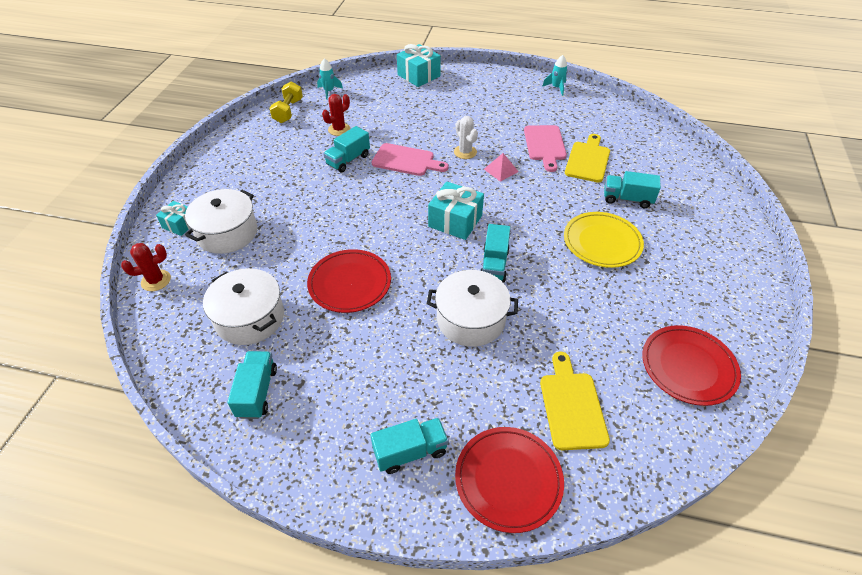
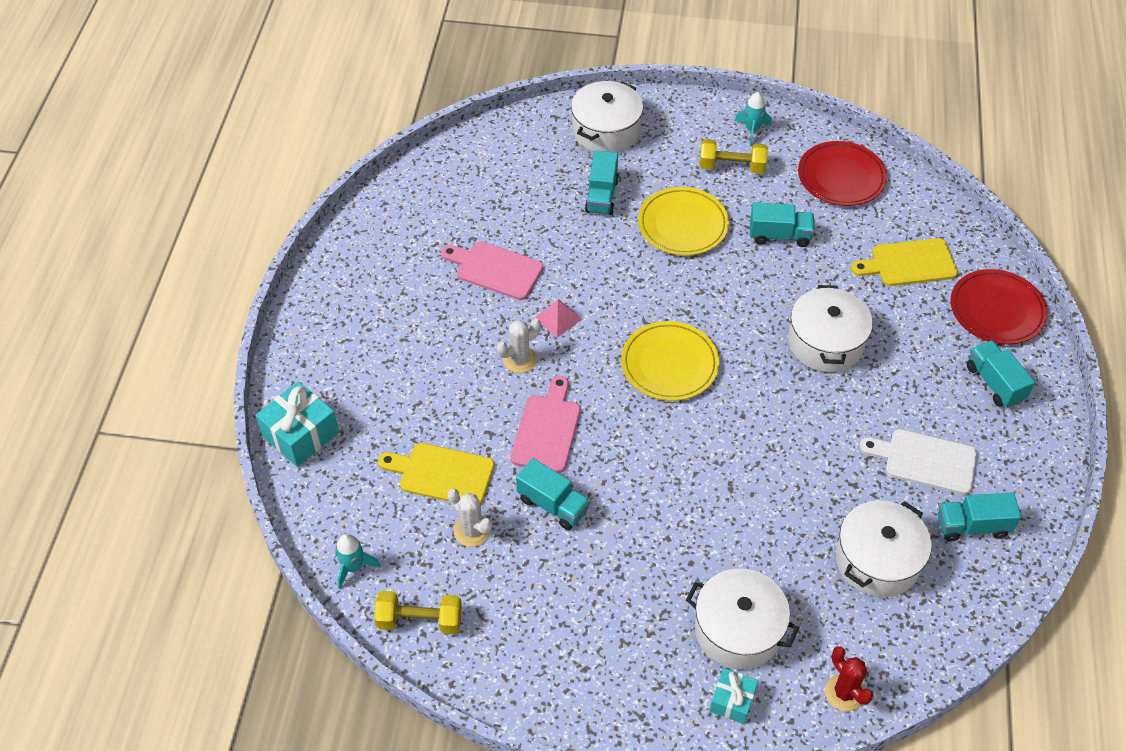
camera: 95 degrees left, 5 degrees up
(332, 370) = (925, 461): none -> white cutting board
(339, 129) = (472, 531): red cactus -> white cactus
(350, 283) = (799, 464): red plate -> none
(455, 221) = (669, 364): turquoise gift -> yellow plate
(494, 264) = (738, 323): turquoise truck -> turquoise truck (779, 235)
(545, 145) = (495, 269): pink cutting board -> pink cutting board turned 150 degrees counterclockwise
(556, 88) = (343, 251): turquoise rocket -> turquoise rocket (752, 130)
(588, 160) = (526, 226): yellow cutting board -> yellow cutting board (442, 474)
(681, 282) = (731, 167): none -> yellow dumbbell
(704, 206) = (606, 131): none -> white pot

